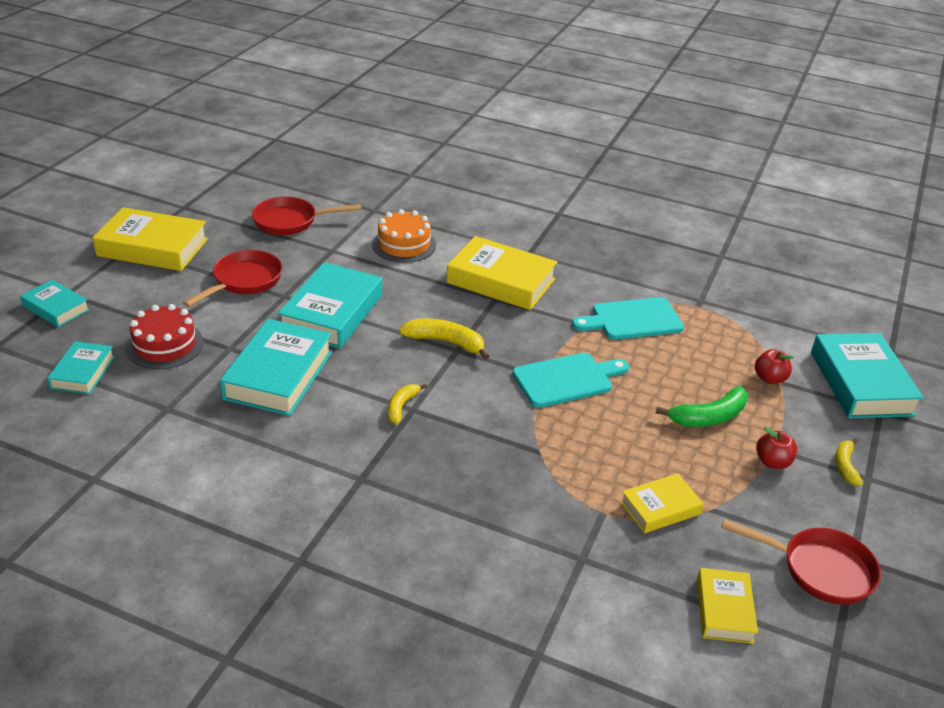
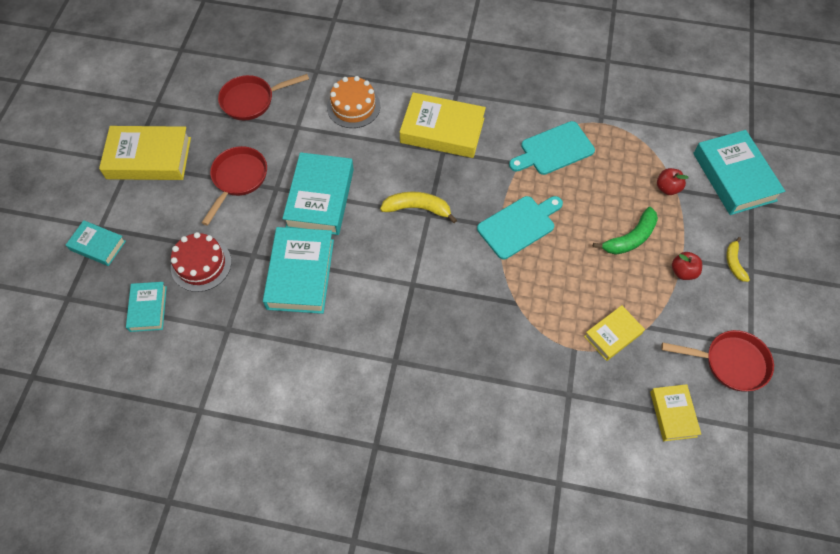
camera: 10 degrees left, 25 degrees up
(401, 406) = (403, 283): yellow banana -> none

